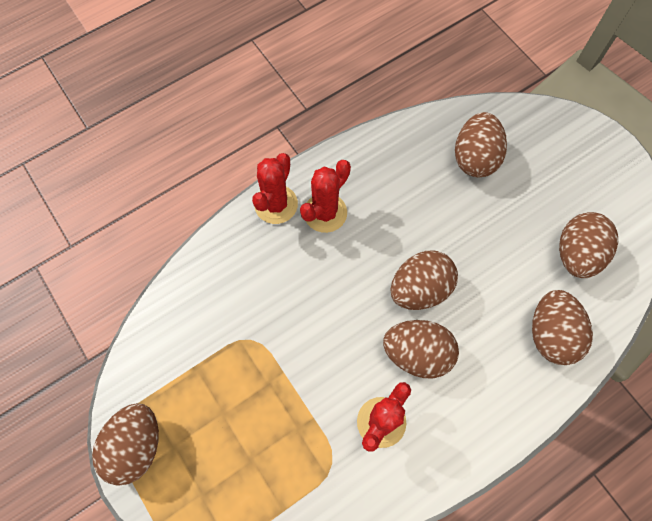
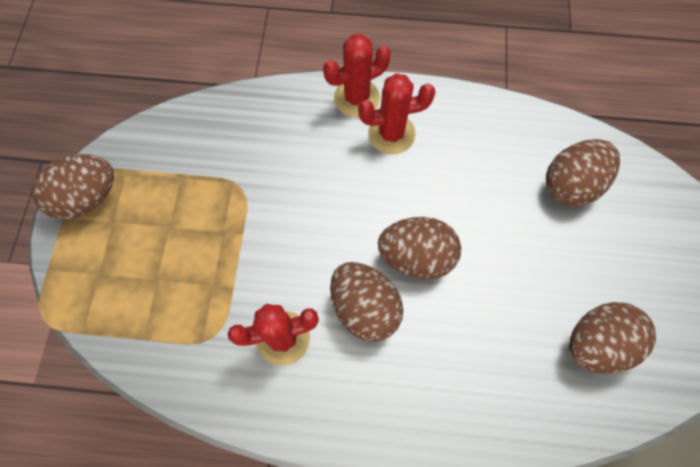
camera: 40 degrees right, 0 degrees up
(551, 334) = (504, 393): brown egg -> none

